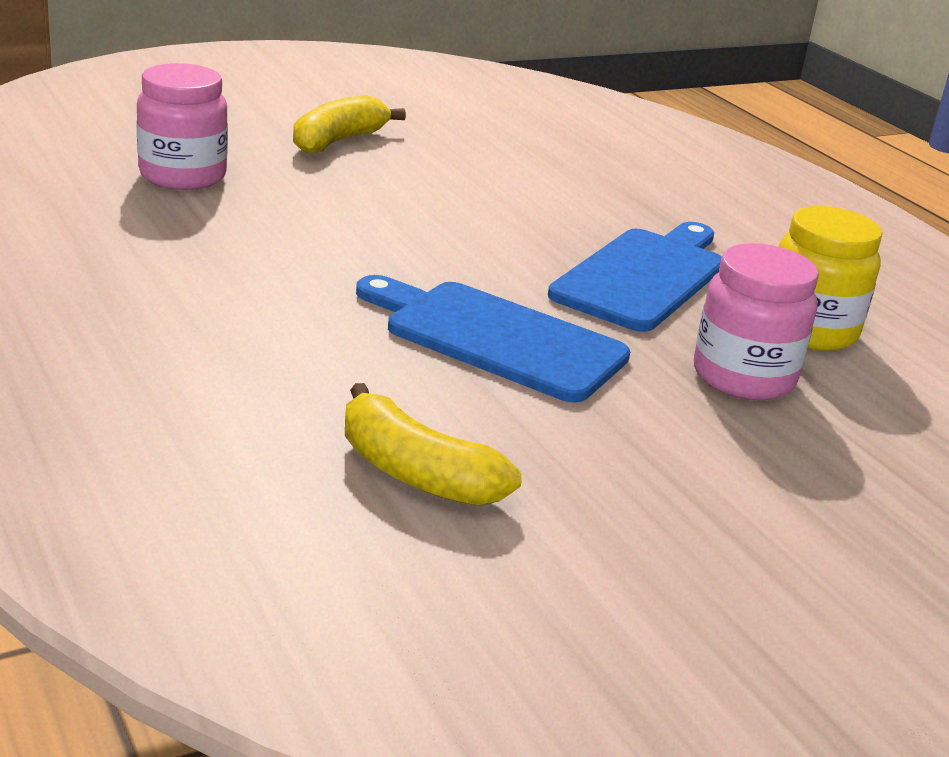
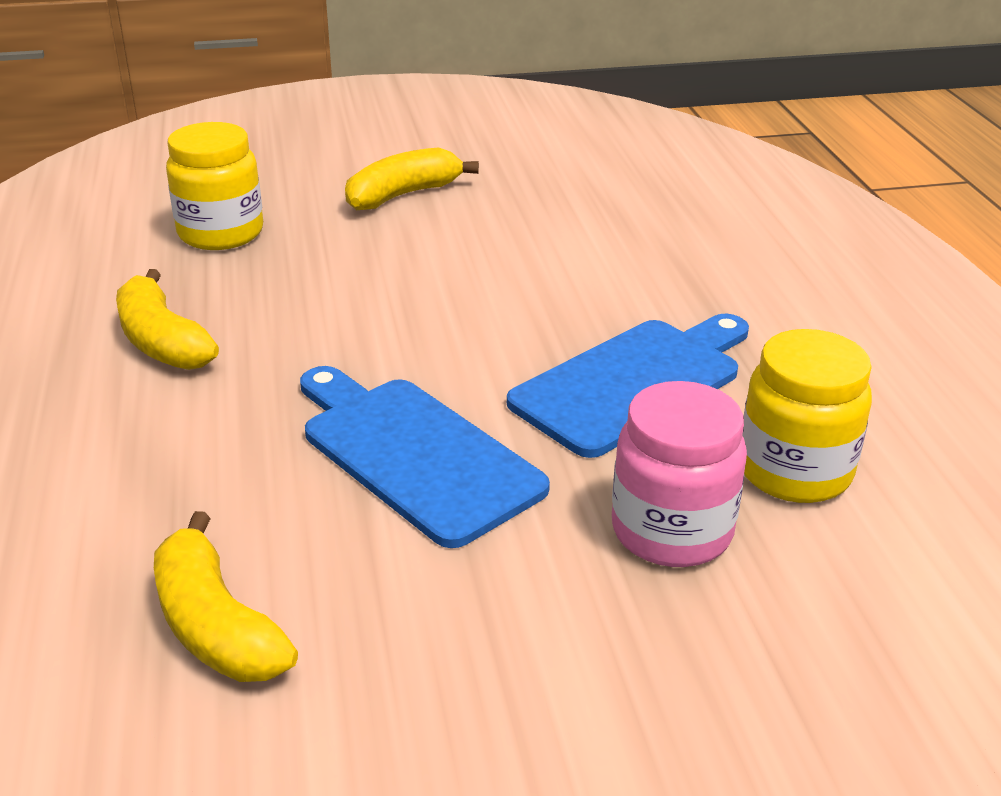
camera: 20 degrees right, 5 degrees up
(183, 176) = (221, 233): pink jar -> yellow jar
(194, 266) = (162, 341): none -> yellow banana

